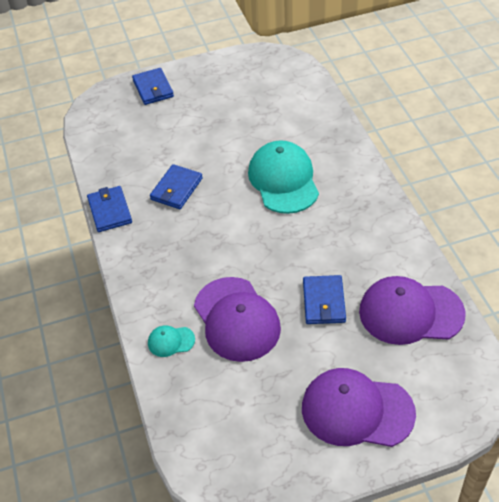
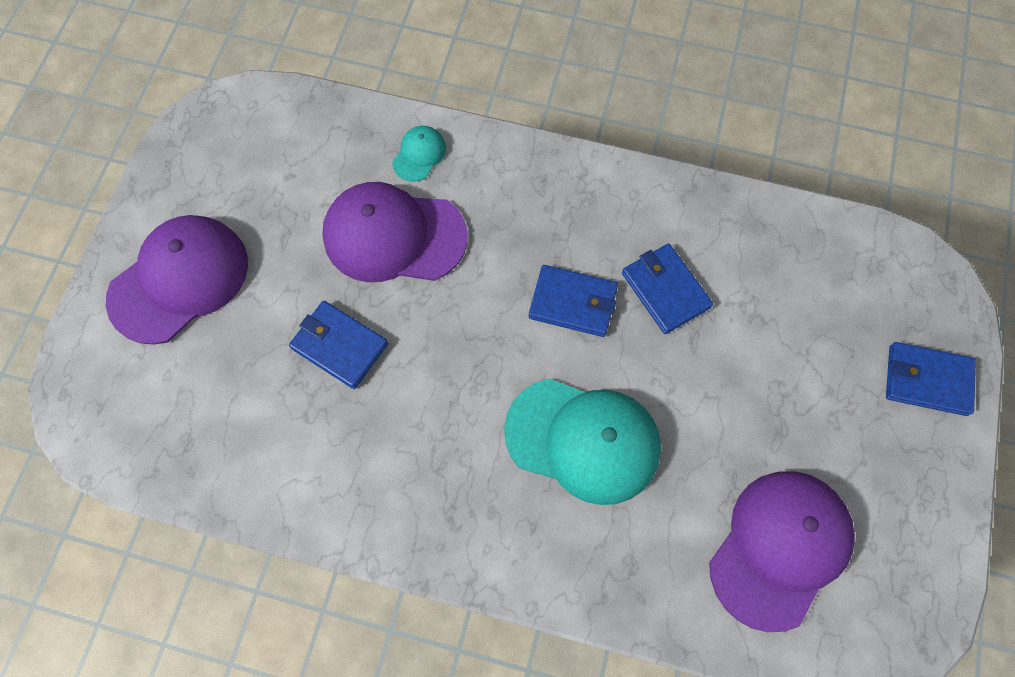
camera: 120 degrees right, 20 degrees up
(110, 211) = (679, 192): blue wallet -> blue wallet (573, 303)
(410, 313) = (240, 435): purple cap -> purple cap (780, 548)

